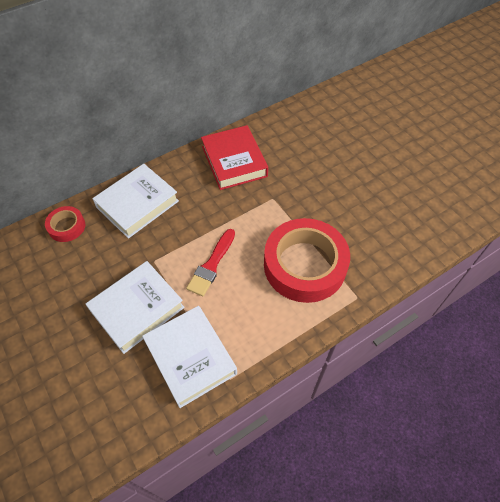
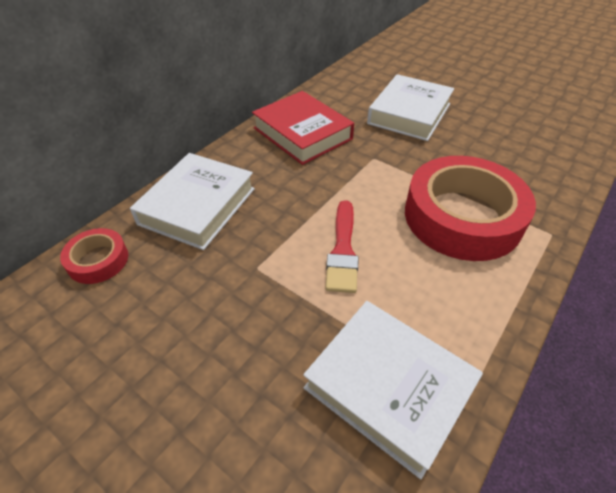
camera: 20 degrees left, 10 degrees down
(137, 309) = (264, 342): white book -> white book (409, 114)

